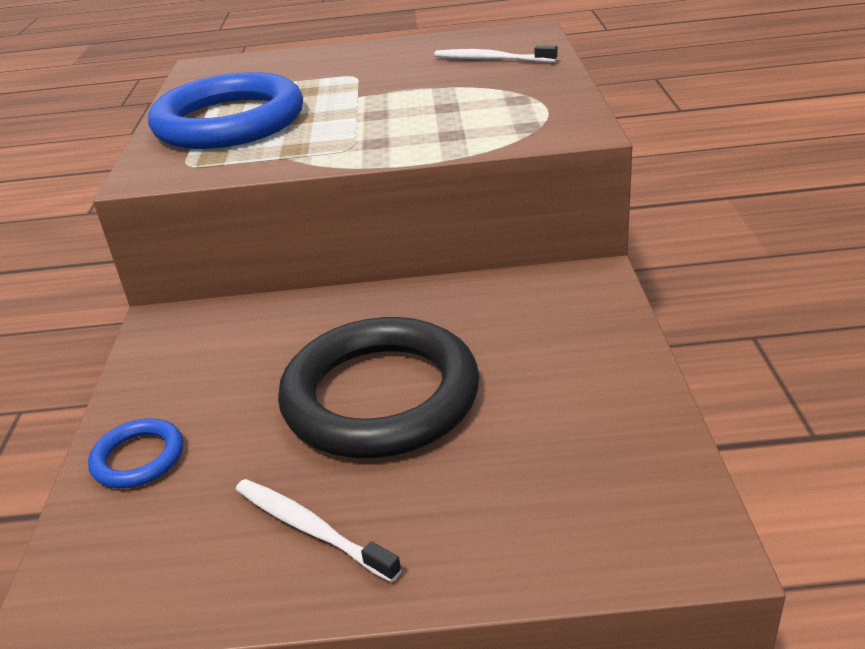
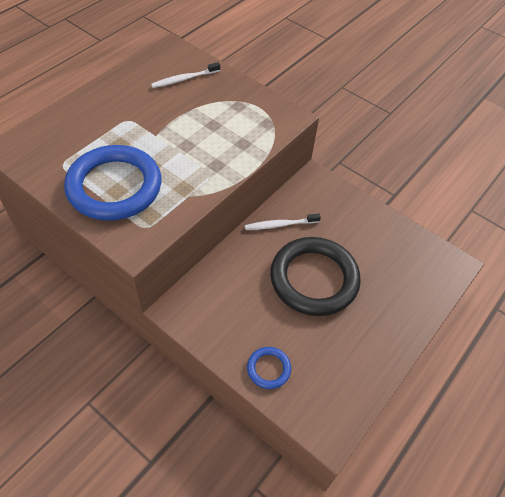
camera: 55 degrees left, 20 degrees up
(310, 528) = (361, 342): white toothbrush -> white toothbrush (280, 225)

